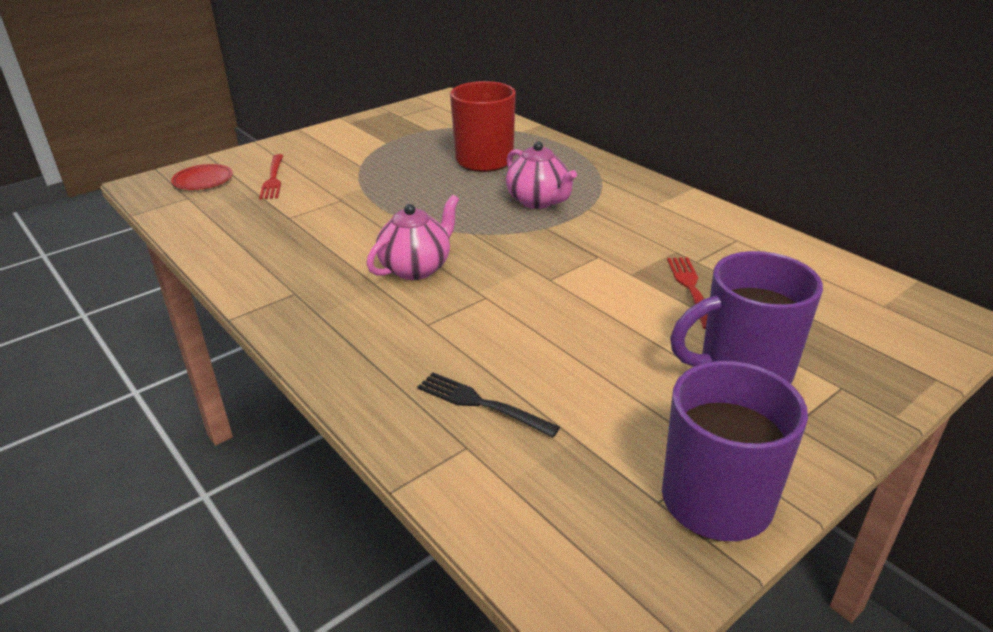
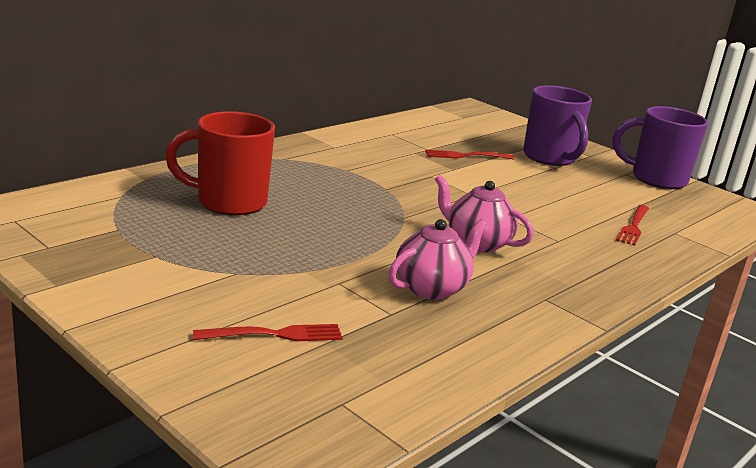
camera: 100 degrees left, 10 degrees down
(203, 180) = (277, 398): red plate -> none
(481, 404) = (633, 226): black fork -> red fork
(538, 201) = (334, 186): pink teapot -> pink teapot (432, 288)

